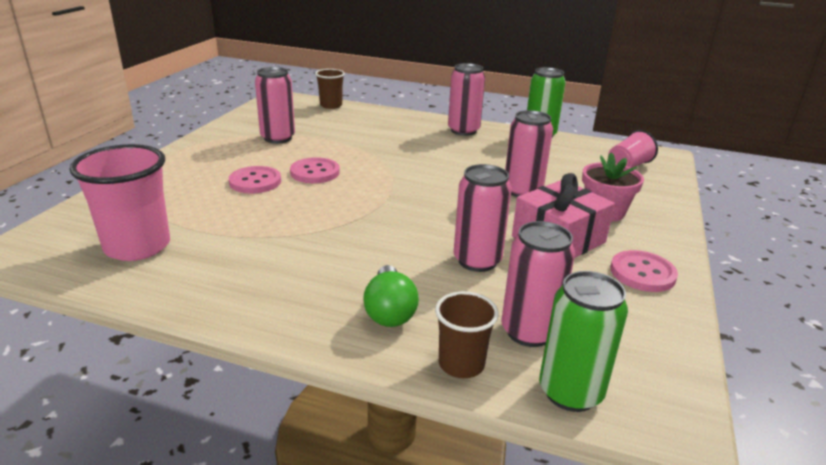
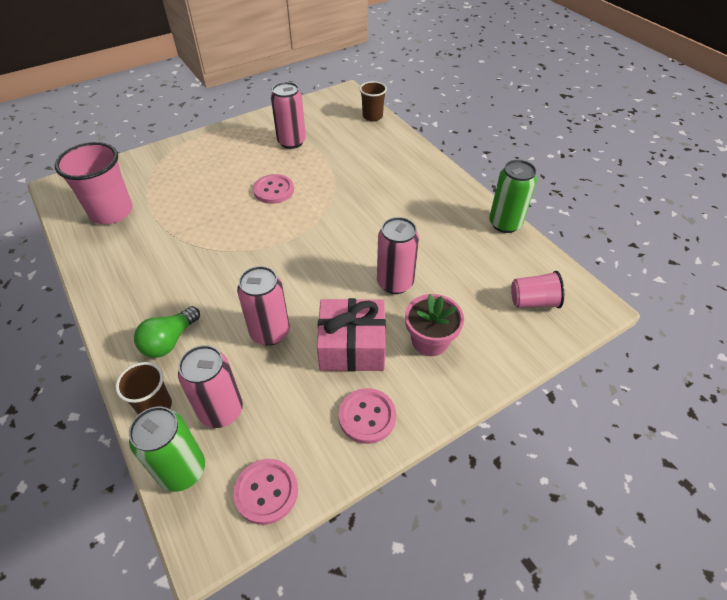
camera: 40 degrees right, 20 degrees up
(255, 182) = (228, 183): pink button -> pink button (266, 492)
(463, 131) = (441, 190): pink can -> none

